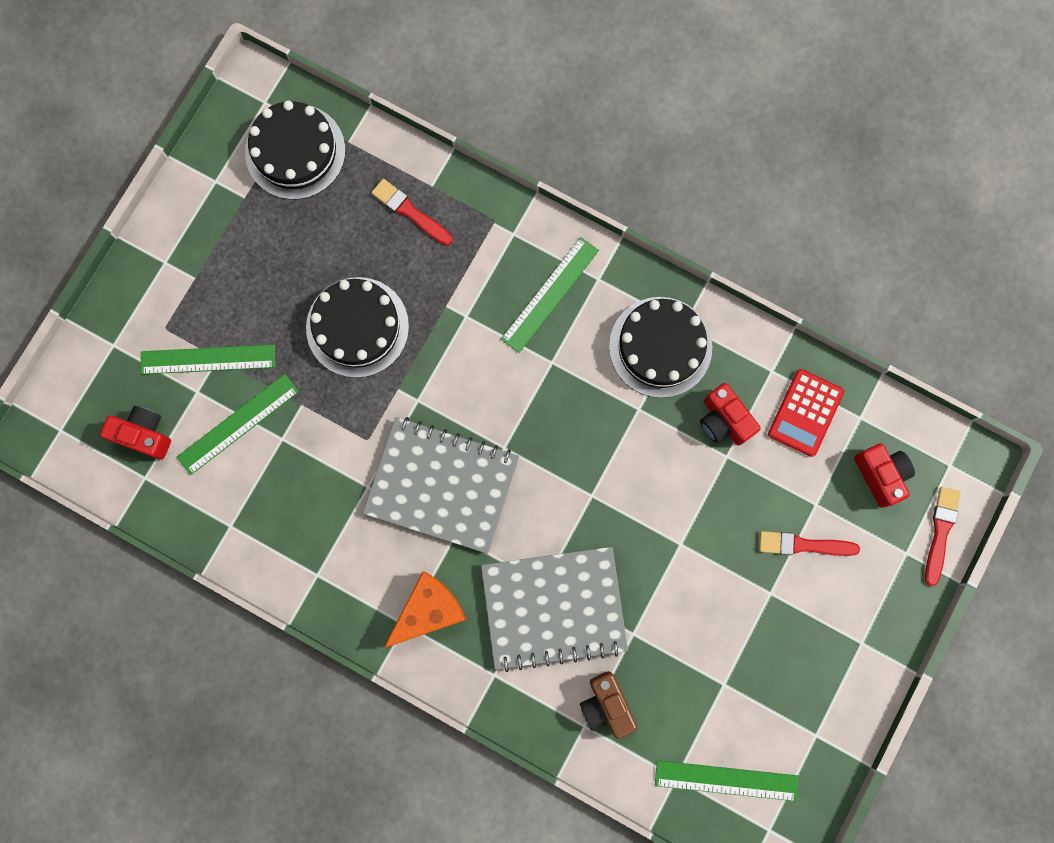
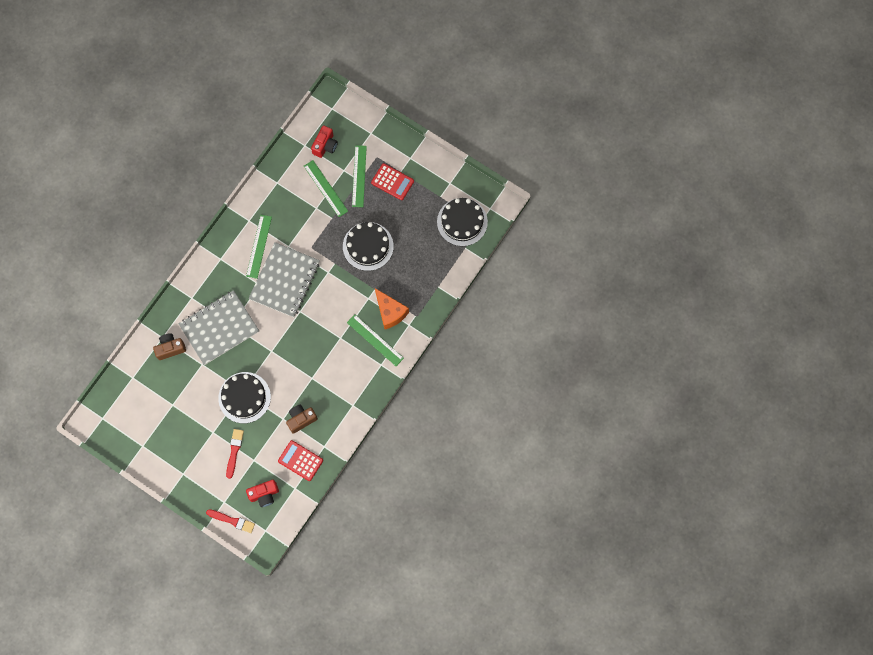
camera: 95 degrees right, 5 degrees down
(218, 292) = (392, 182): none -> red calculator
(410, 212) = (425, 275): red brush -> none
(428, 611) = (225, 270): orange cheese -> orange cheese (390, 312)
(553, 608) = (219, 328): grey notebook -> grey notebook turned 60 degrees clockwise
(660, 347) = (342, 392): black cake -> black cake (244, 397)
(724, 420) = (301, 419): red camera -> brown camera
(726, 780) = (128, 401): green ruler -> green ruler (259, 246)

